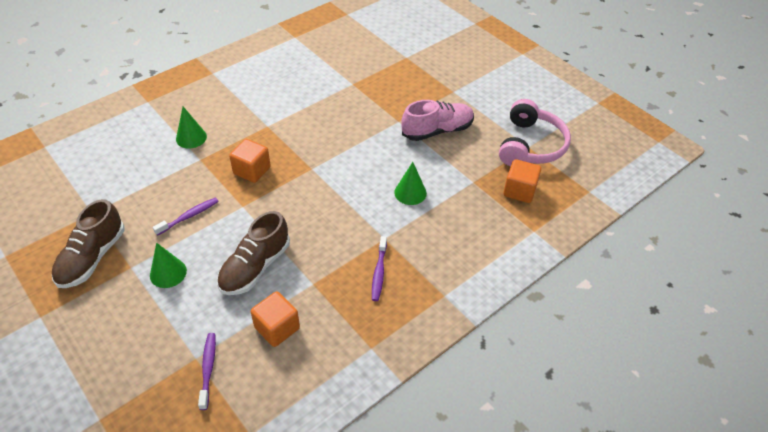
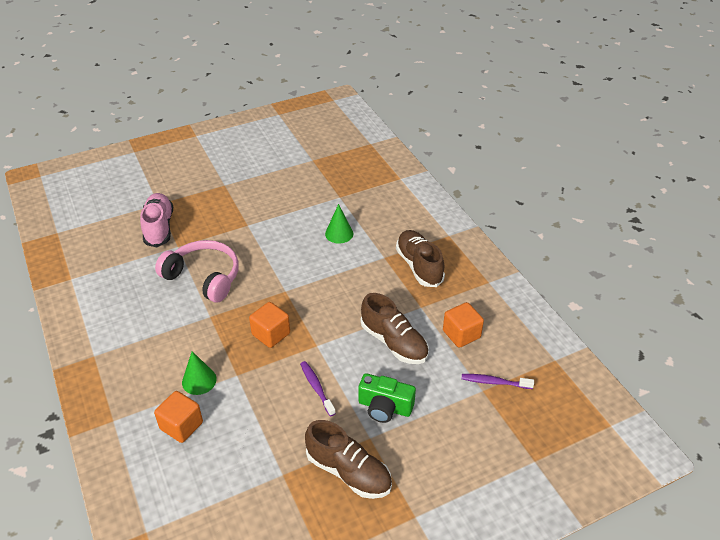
camera: 75 degrees left, 5 degrees down
(168, 273) = (385, 407): green cone -> green camera
(379, 272) = (419, 266): purple toothbrush -> brown shoe
(437, 131) = (271, 204): pink shoe -> pink shoe (159, 228)
(519, 191) = (358, 175): orange cube -> orange cube (181, 426)
(530, 145) = (311, 158): pink headphones -> pink headphones (204, 277)

